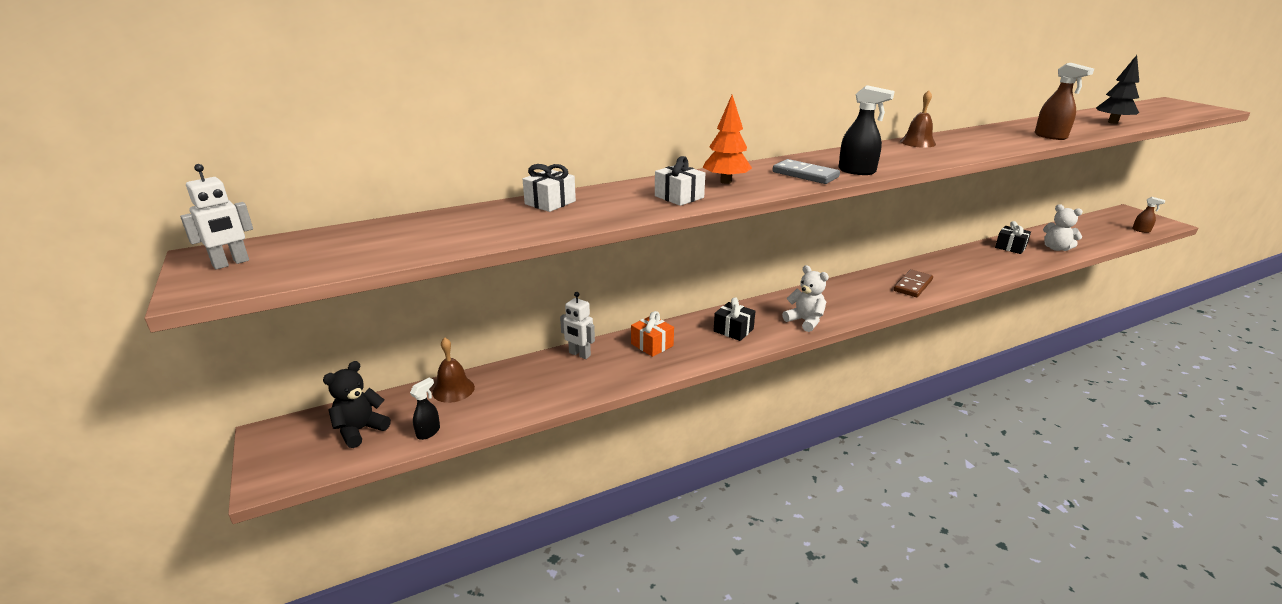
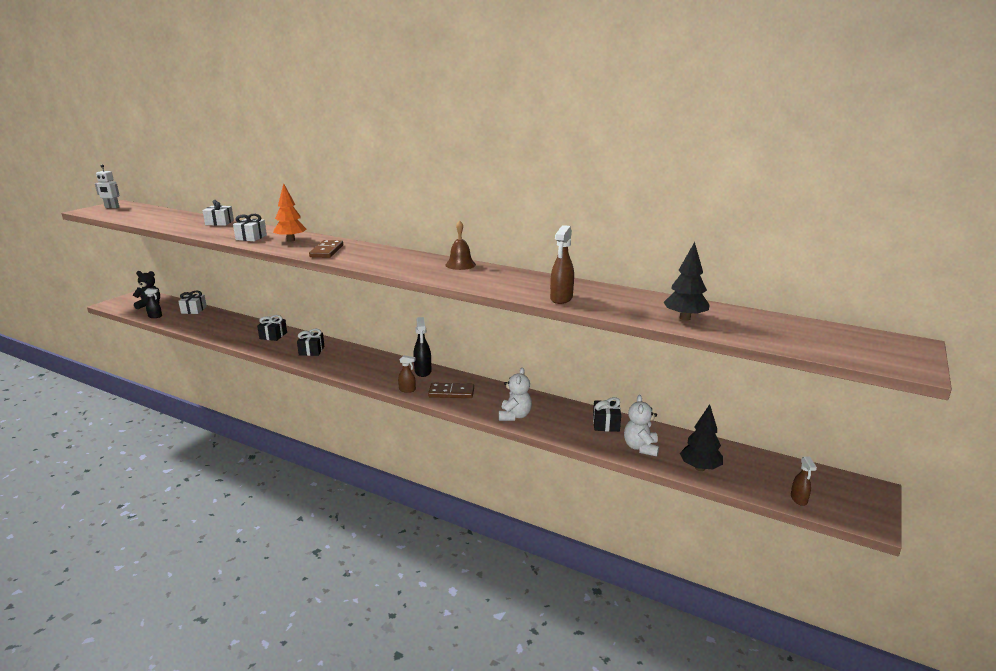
camera: 55 degrees right, 5 degrees down
(453, 389) = (194, 310): brown bell -> white gift
(579, 354) = (248, 323): white robot -> none
(652, 345) = (273, 336): orange gift -> black gift
(805, 175) = (326, 251): grey domino -> brown domino
(805, 321) = (345, 367): white teddy bear -> white teddy bear (515, 416)
(857, 171) = (351, 260): black spray bottle -> black spray bottle (423, 372)
(892, 303) = (407, 390): none -> brown spray bottle
(1093, 241) = (700, 468): none -> black tree

